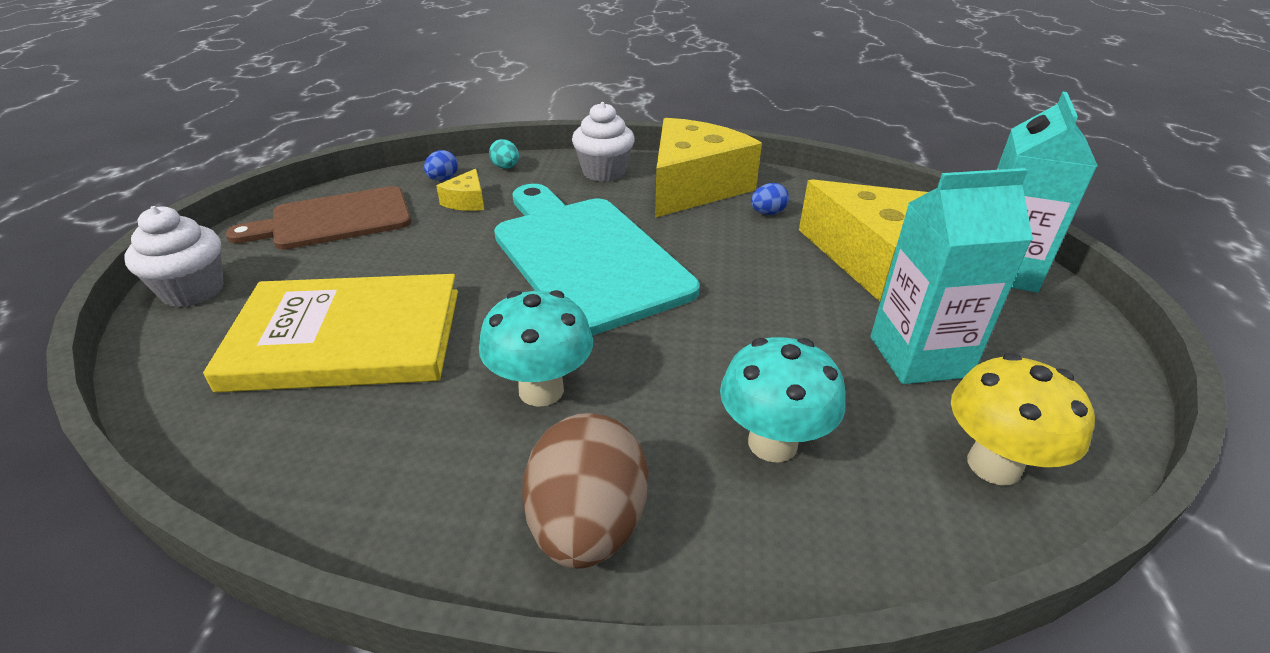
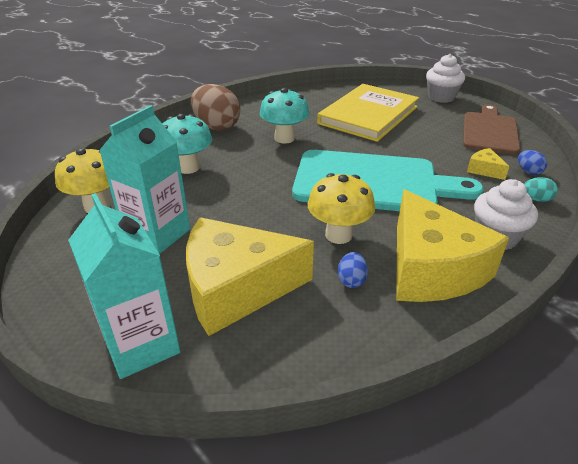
camera: 130 degrees right, 0 degrees up
(719, 241) = (338, 235): none -> yellow mushroom

